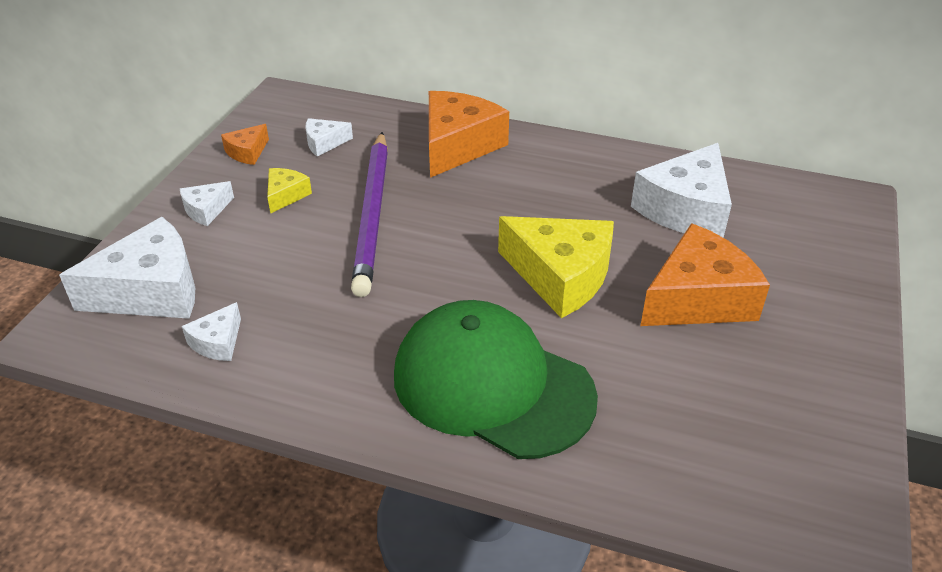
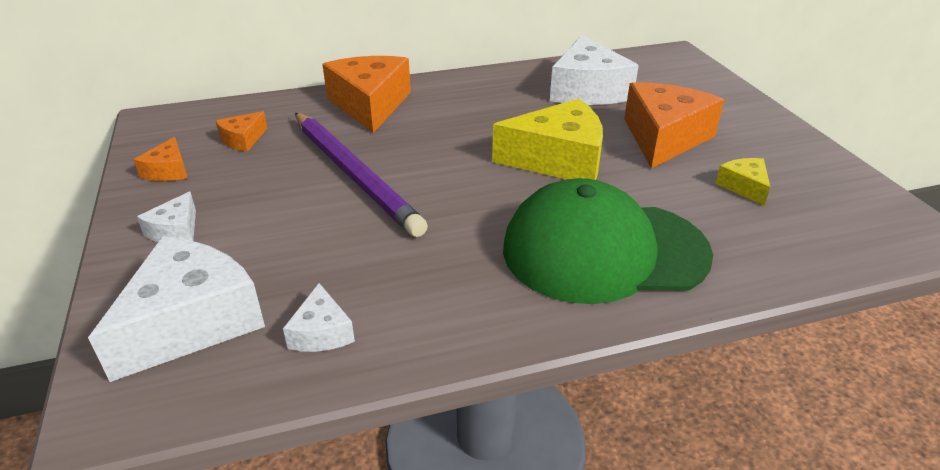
camera: 35 degrees left, 5 degrees down
(285, 195) = (251, 190): yellow cheese -> yellow cheese (744, 187)
(324, 143) = (243, 139): white cheese -> orange cheese

